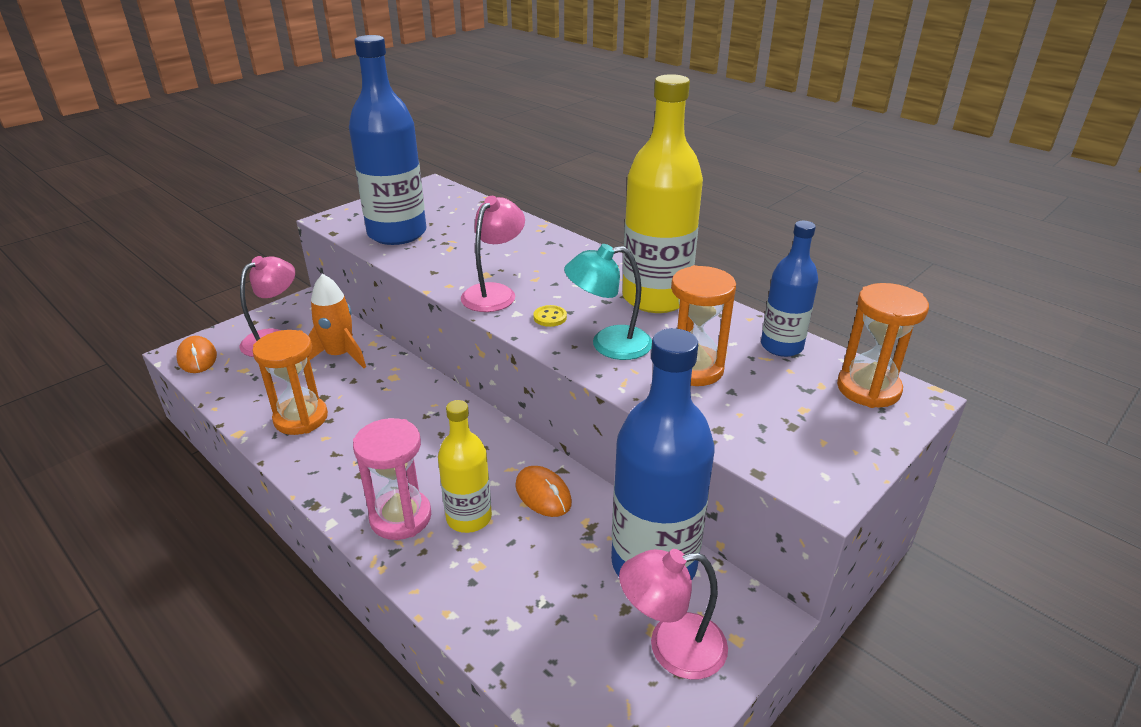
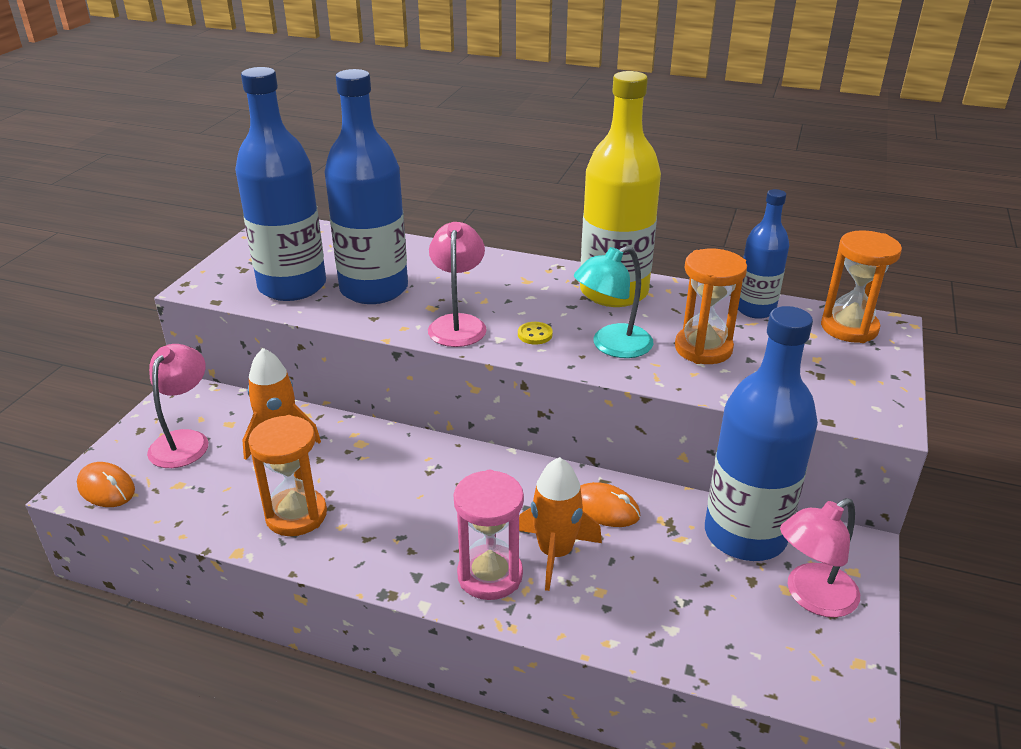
camera: 25 degrees left, 0 degrees up
(455, 249) = (374, 289): none -> blue bottle
(469, 518) = (555, 553): yellow bottle -> orange rocket

